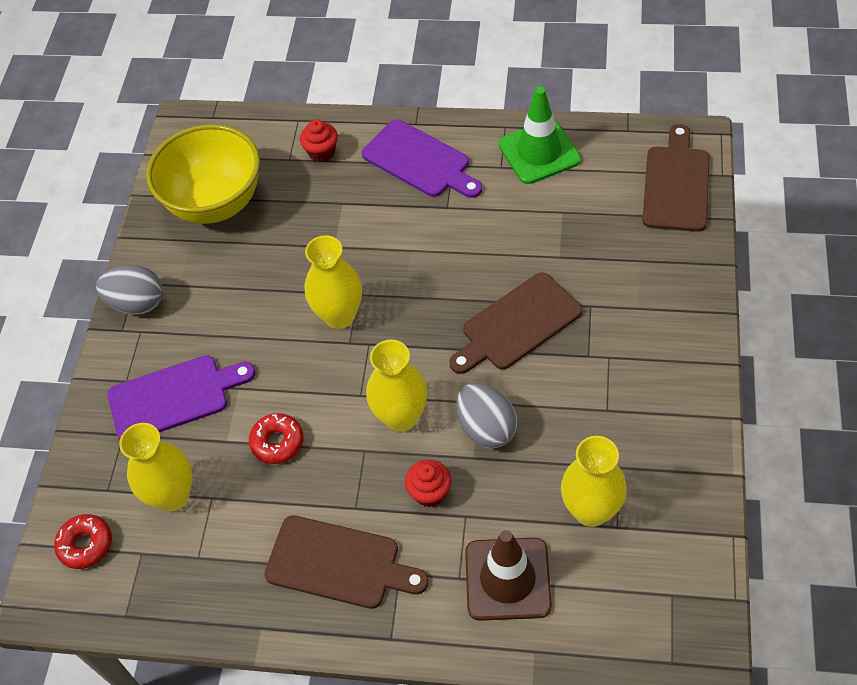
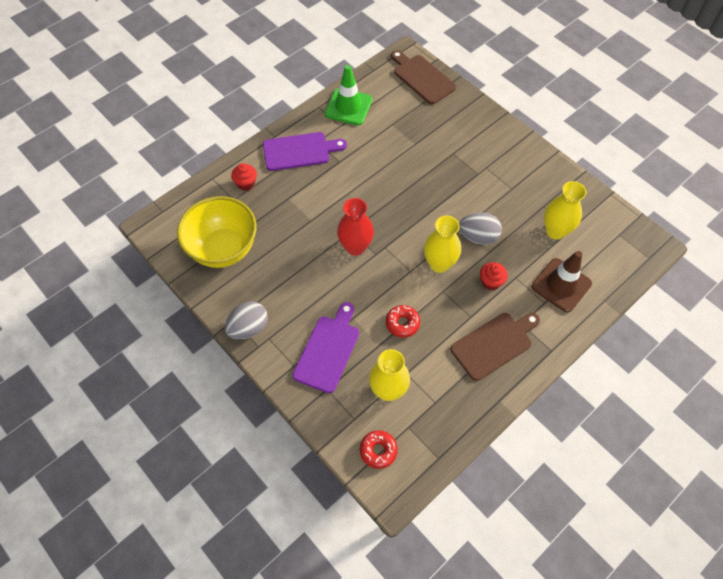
camera: 55 degrees left, 5 degrees up
(339, 316) = (355, 247): yellow vase -> red vase
(517, 324) = (434, 185): brown cutting board -> none

